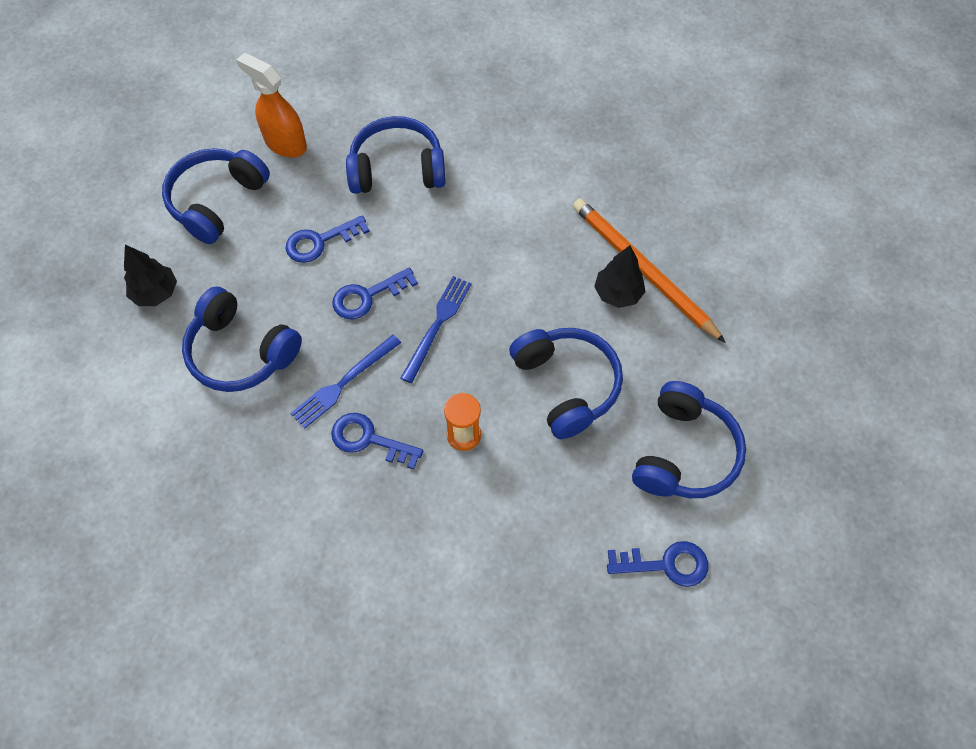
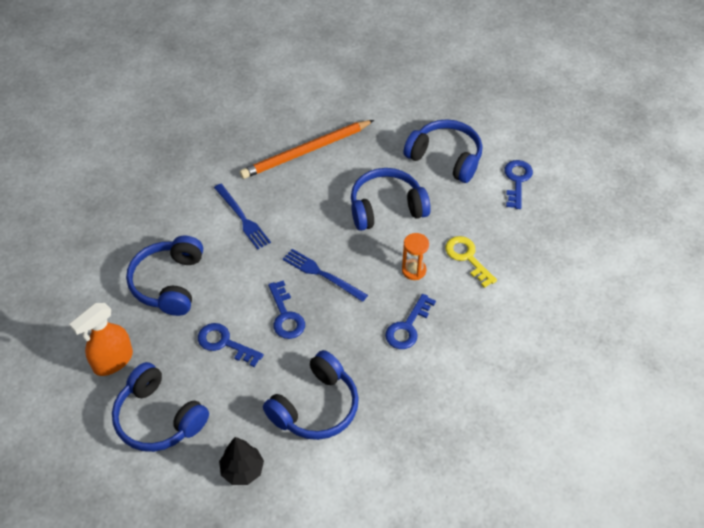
camera: 80 degrees left, 10 degrees down
(320, 241) = (224, 343): blue key -> blue key turned 135 degrees clockwise
(344, 383) = (358, 338): blue fork -> blue fork (242, 218)
(499, 504) = (467, 258): none -> yellow key
(618, 293) = (321, 168): black tree -> none

